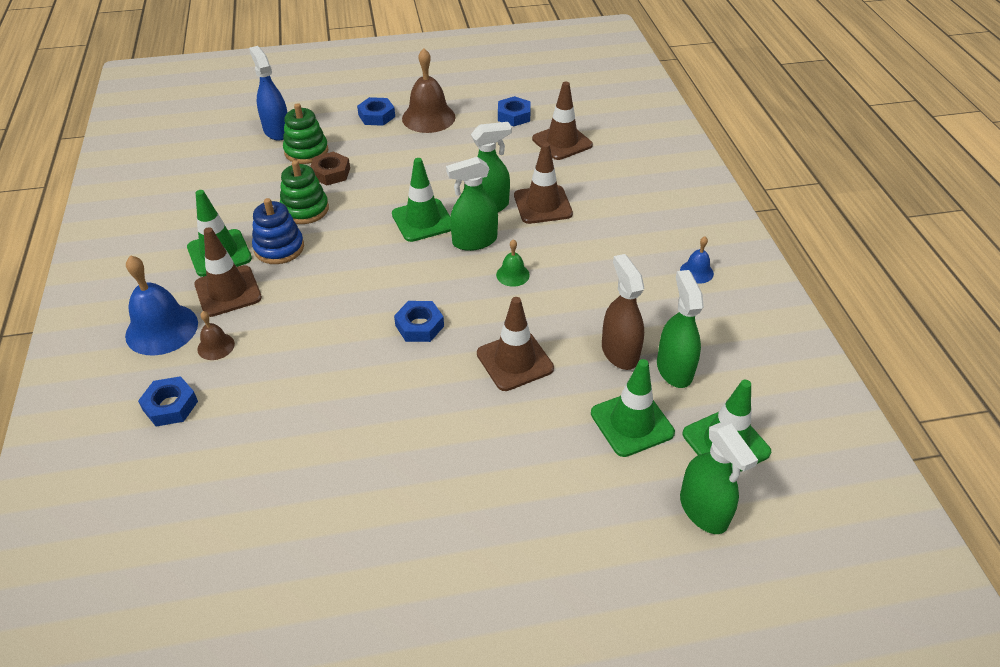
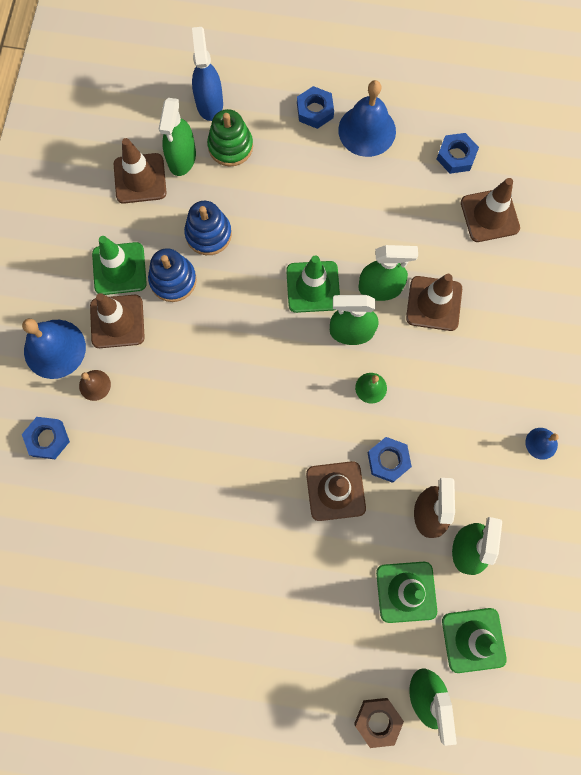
camera: 20 degrees right, 30 degrees up
(223, 189) = (140, 178): none -> brown traffic cone
(261, 168) = (182, 158): none -> green spray bottle
(305, 209) = (208, 234): green stacking toy -> blue stacking toy
(331, 173) = (245, 188): brown nut -> brown nut (378, 721)
(419, 326) = (268, 421): blue nut -> blue nut (388, 460)
(428, 117) = (367, 130): brown bell -> blue bell

